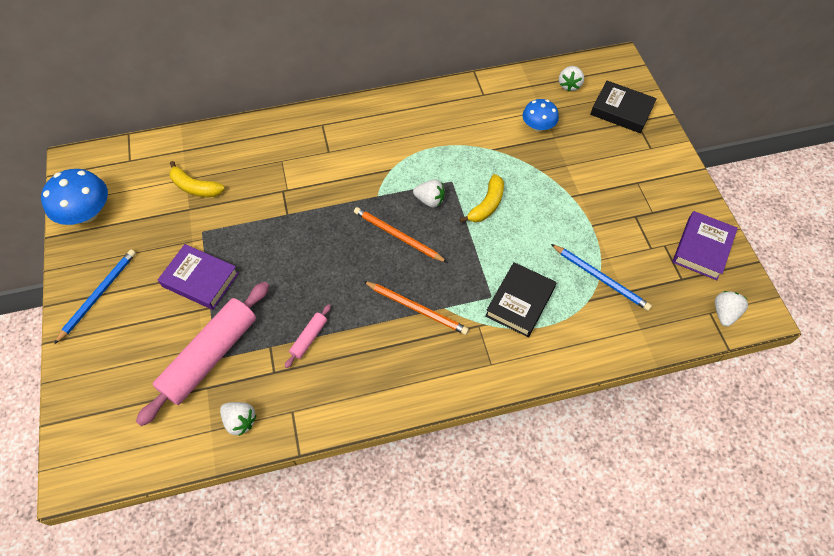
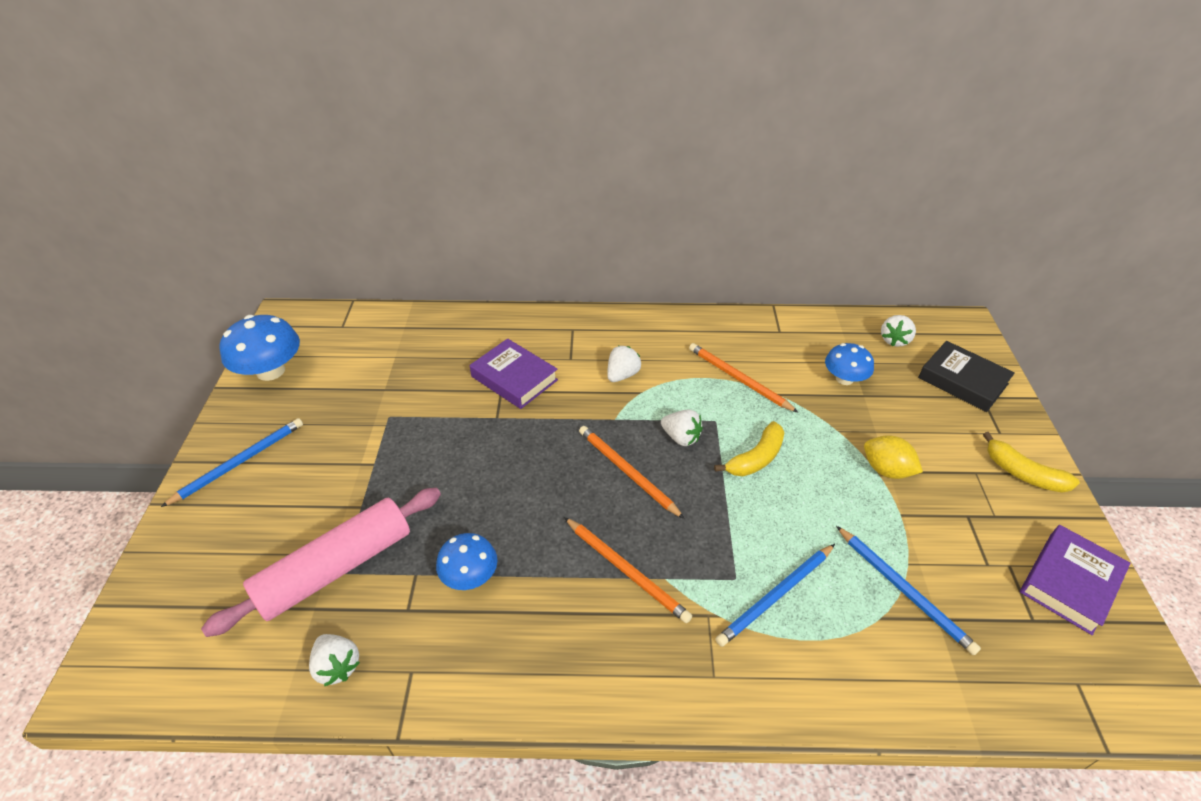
camera: 15 degrees right, 15 degrees down
(195, 187) = (401, 367): yellow banana -> yellow banana (1023, 473)
(200, 279) = (364, 471): purple book -> purple book (514, 378)
(309, 338) = (470, 575): pink rolling pin -> blue mushroom
(461, 142) = (738, 379): none -> orange pencil
(519, 302) = (775, 596): black book -> blue pencil
(578, 194) = (886, 470): none -> yellow lemon
(724, 313) = (1102, 690): white strawberry -> white strawberry (622, 375)

